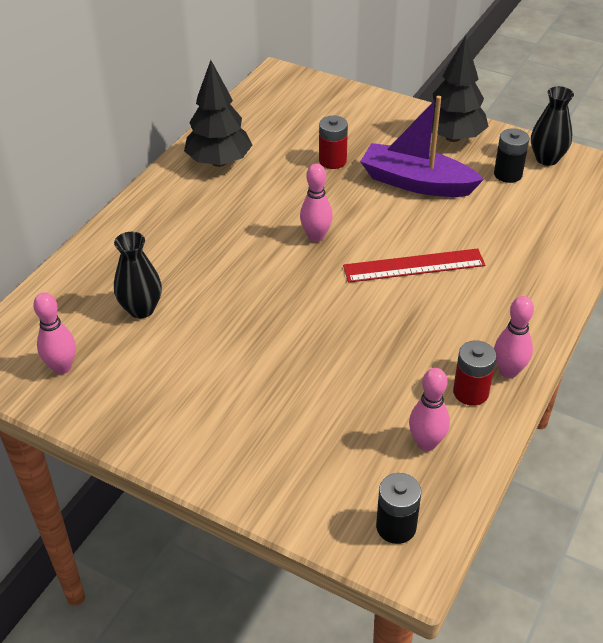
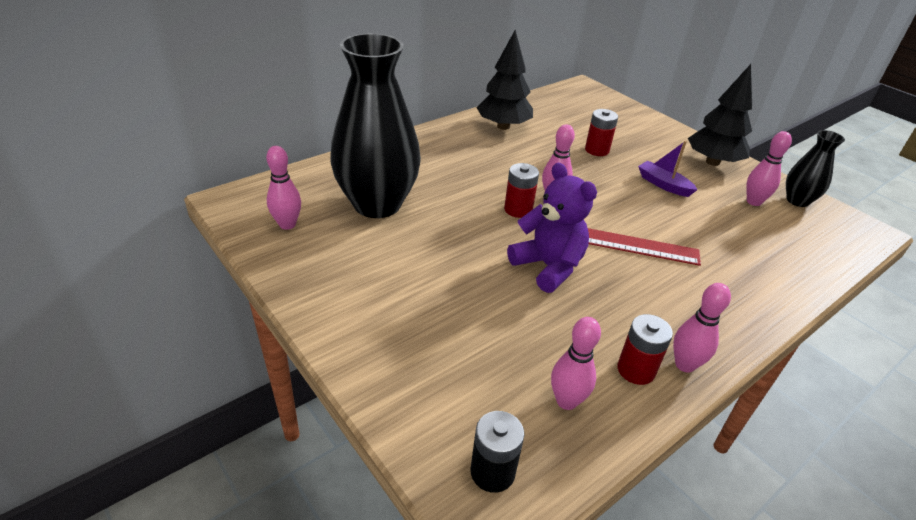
camera: 20 degrees right, 5 degrees down
(141, 309) = (377, 204): black vase -> black vase, size x2.05
(289, 264) = (518, 209): none -> red battery
(349, 318) = (548, 267): none -> purple teddy bear
(416, 183) = (663, 184): purple boat -> purple boat, size x0.55
(508, 174) = (753, 202): black battery -> pink bowling pin

